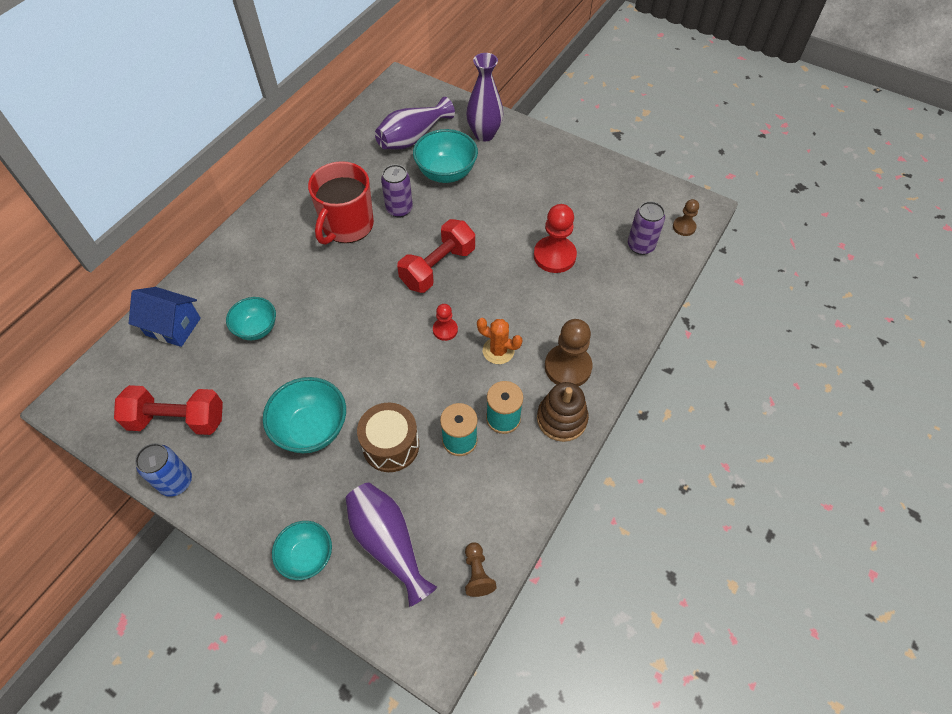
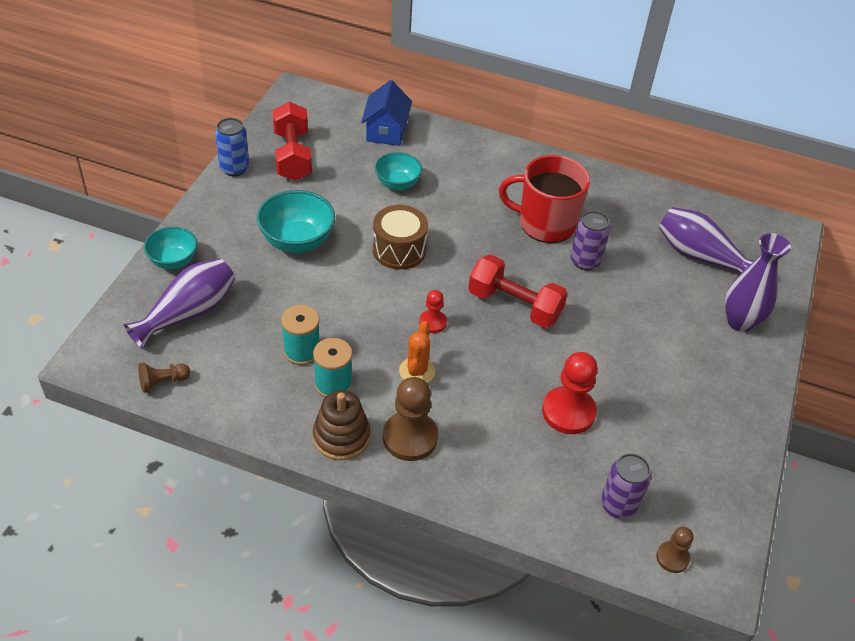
camera: 75 degrees right, 10 degrees down
(391, 445) = (288, 299): brown drum -> brown drum (399, 250)
(446, 173) = (657, 294): turquoise bowl -> none

